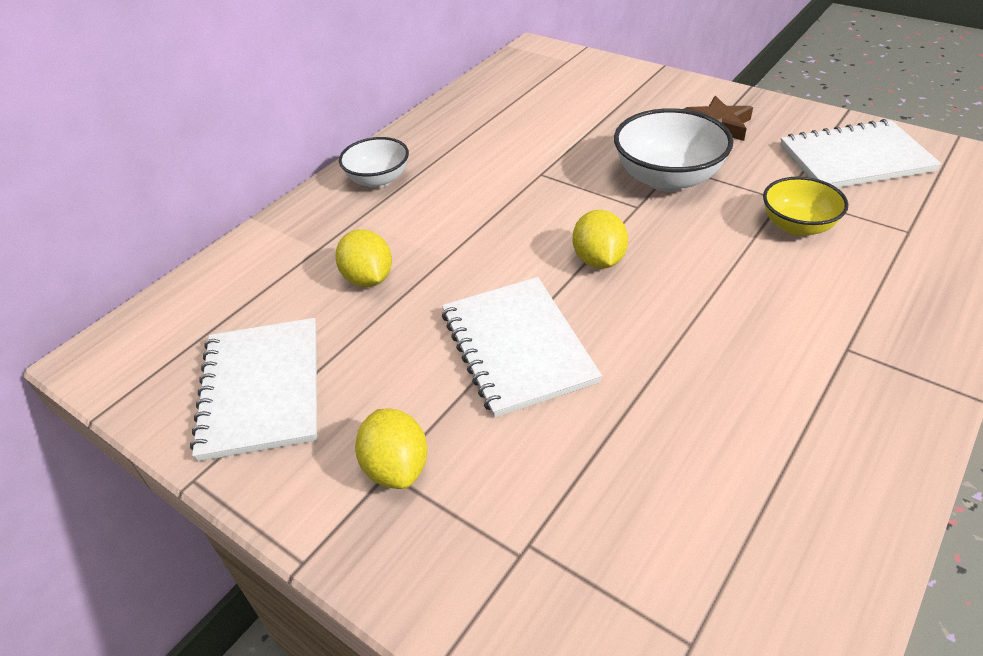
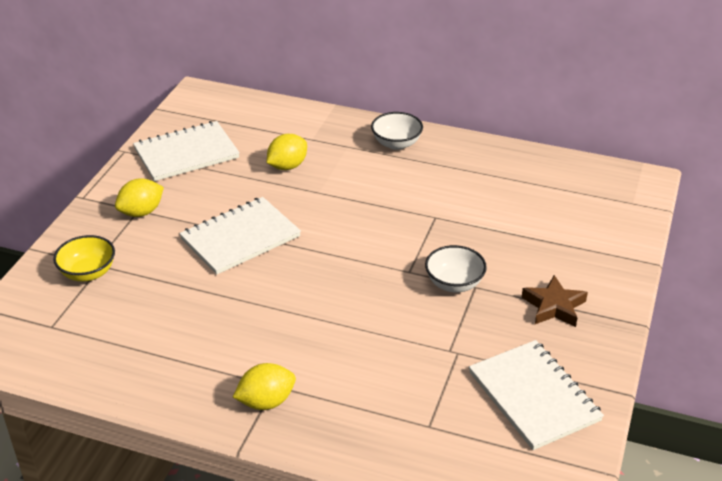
camera: 70 degrees right, 5 degrees down
(598, 260) = (336, 260): yellow lemon -> yellow lemon (266, 402)
(667, 178) = (454, 283): white bowl -> white bowl, size x0.64
(797, 226) = (413, 359): yellow bowl -> yellow bowl (88, 273)

